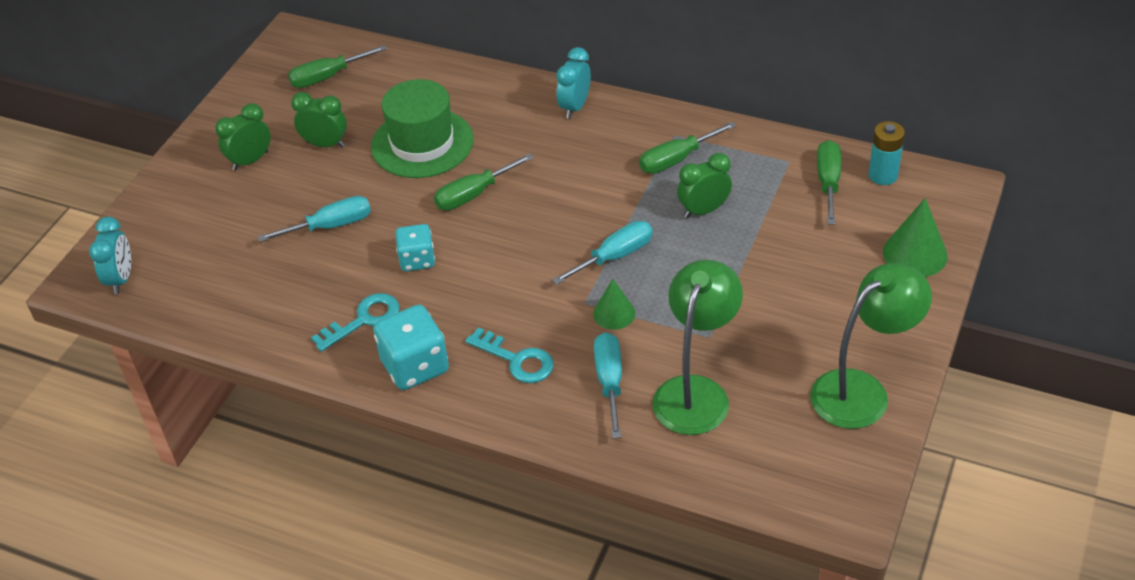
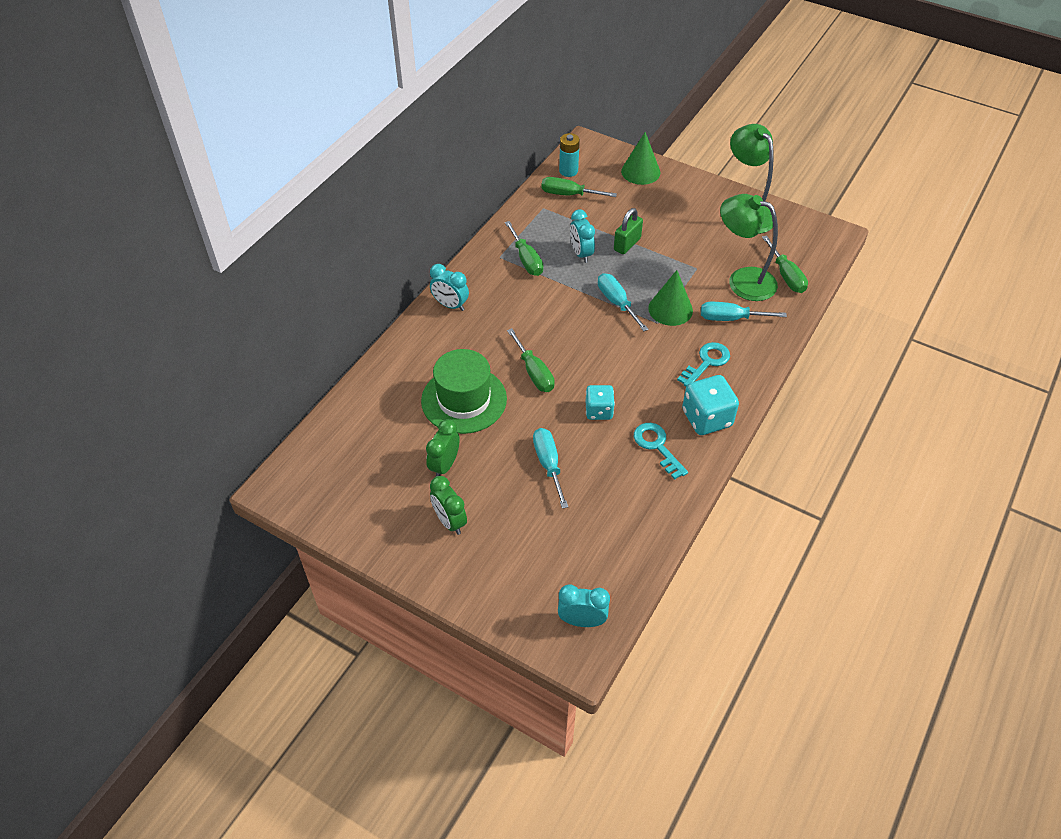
camera: 85 degrees left, 5 degrees up
(327, 77) = (351, 461): green screwdriver -> green screwdriver (786, 276)
(614, 313) = (670, 309): green cone -> green cone, size x1.54
(703, 210) = (581, 254): green clock -> turquoise clock
(739, 255) = (627, 244): none -> green padlock

